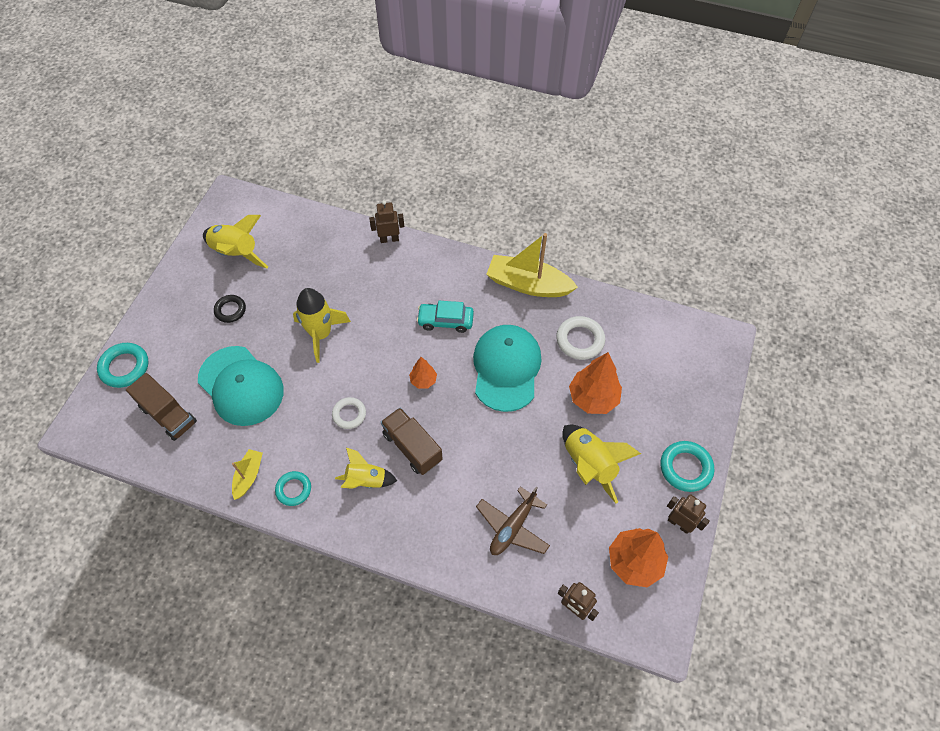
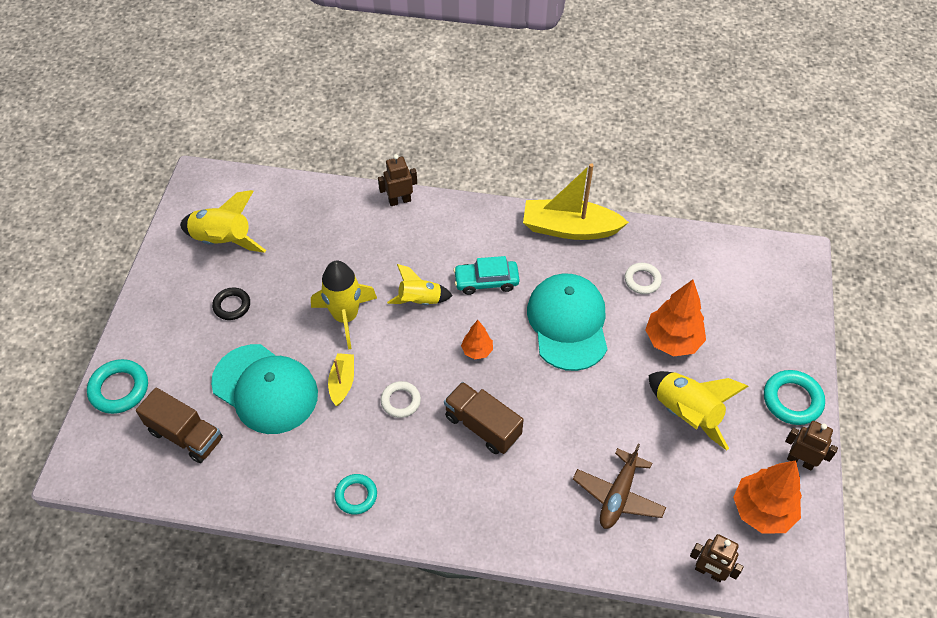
camera: 10 degrees left, 5 degrees down
(248, 476) = (299, 489): yellow boat -> yellow boat (342, 382)
(366, 480) = (438, 471): yellow rocket -> yellow rocket (420, 300)
(580, 340) = (642, 280): white ring -> white ring, size x0.67

